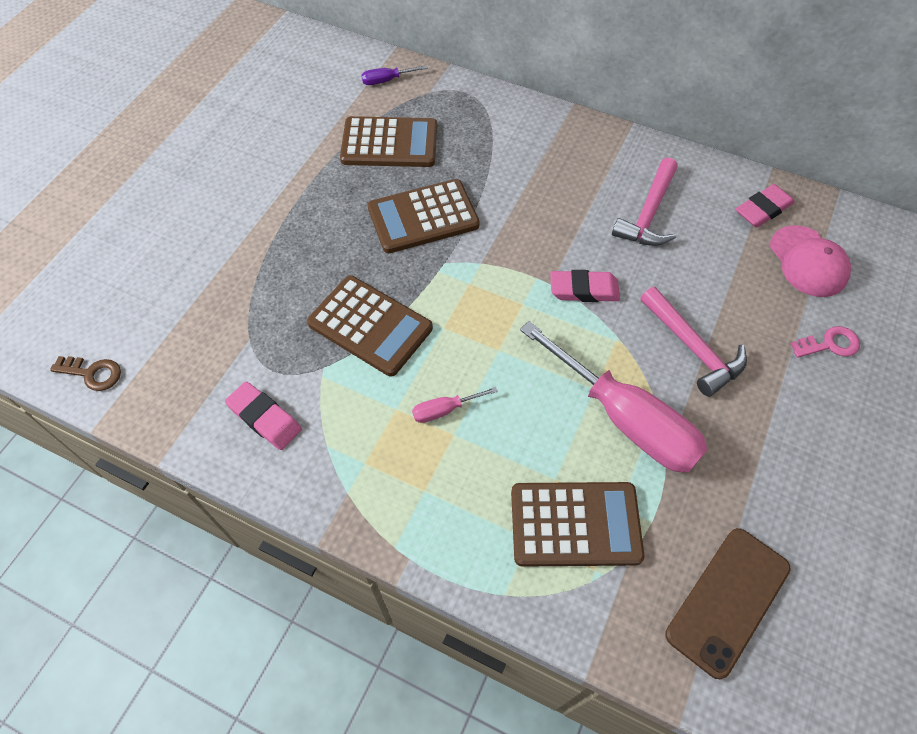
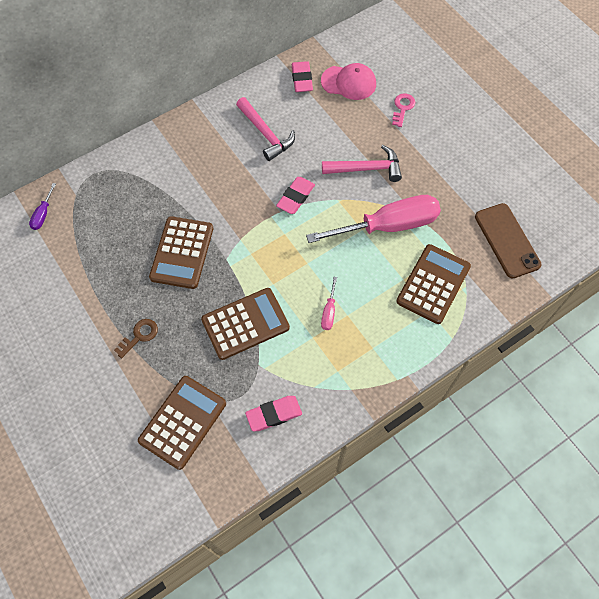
camera: 60 degrees left, 5 degrees up
(92, 373) = (171, 512): brown key -> brown key (139, 336)
(389, 143) = (104, 241): brown calculator -> brown calculator (182, 422)

